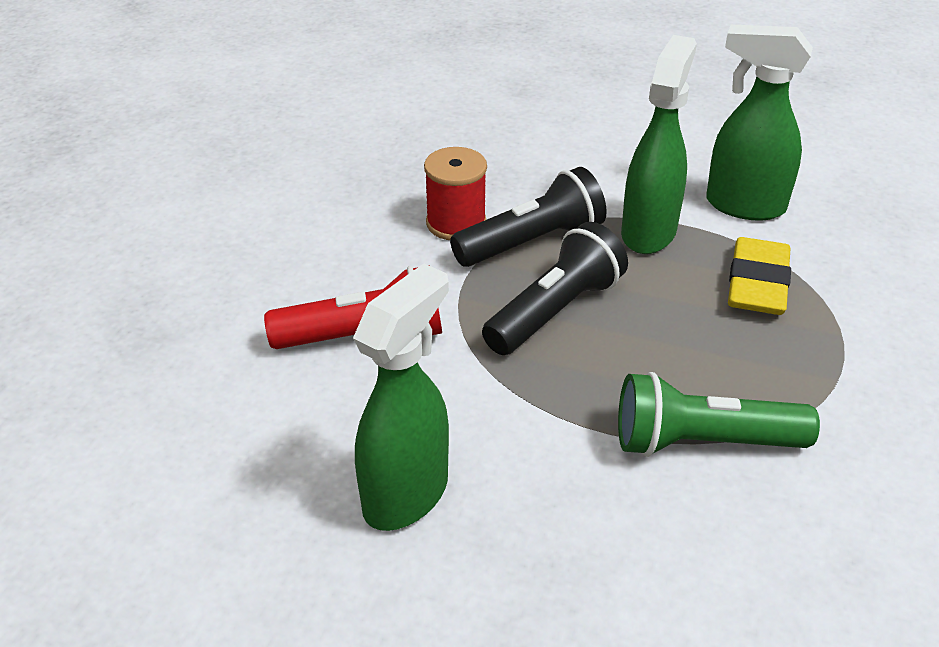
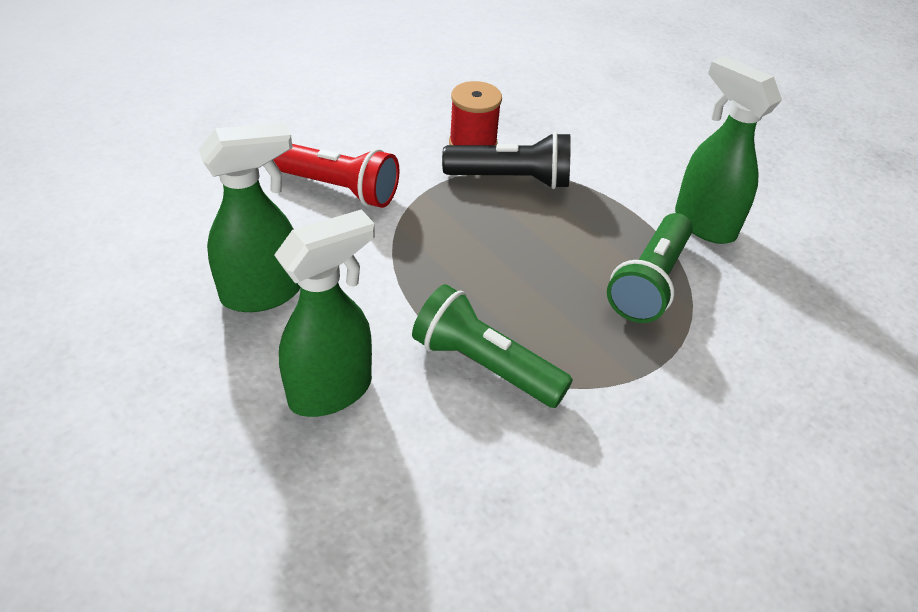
camera: 30 degrees right, 5 degrees up
(554, 311) = (477, 231): black flashlight -> none
(649, 232) = (605, 209): green spray bottle -> green spray bottle (332, 391)
(757, 284) = (650, 282): yellow eraser -> green flashlight

